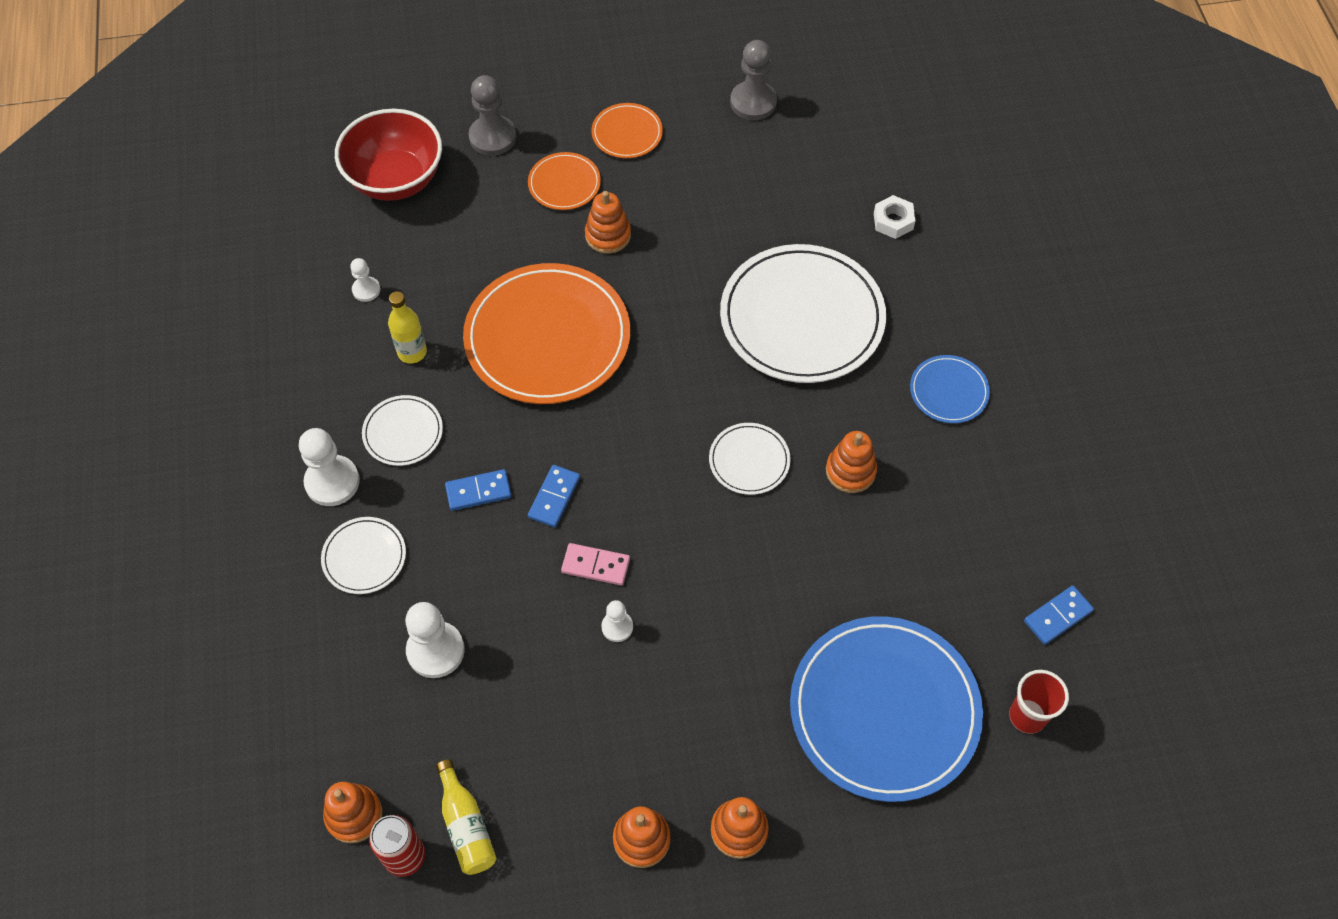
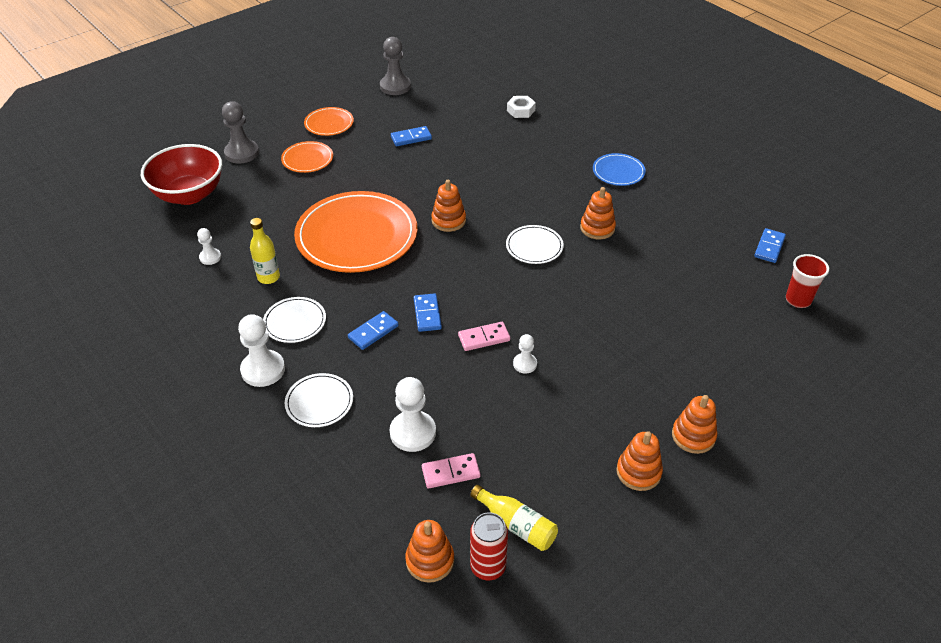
camera: 30 degrees left, 15 degrees down
(442, 723) = (451, 472): none -> pink domino
(608, 235) = (356, 173): orange stacking toy -> orange stacking toy (448, 220)
(715, 205) = (411, 138): none -> blue domino
(802, 318) = (507, 170): white plate -> none
(884, 710) = (720, 333): blue plate -> none

